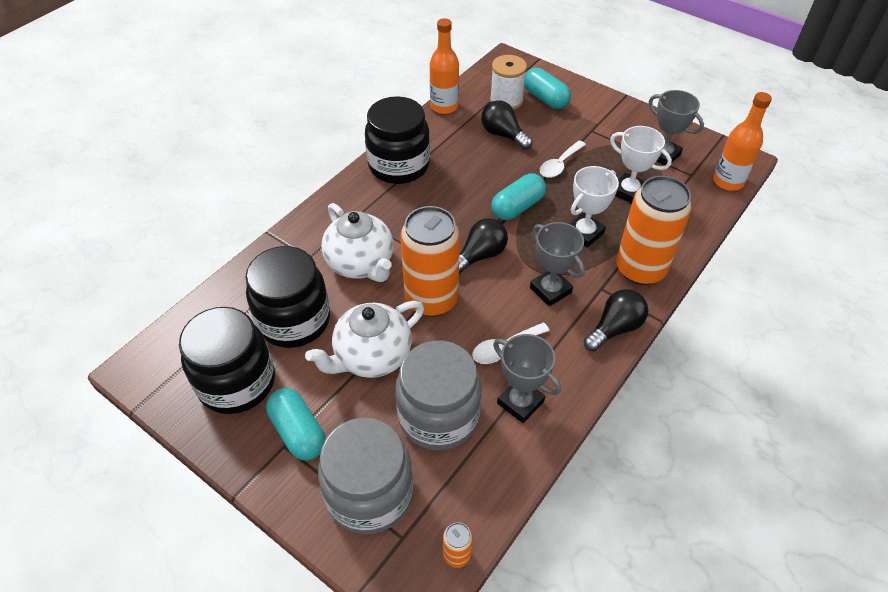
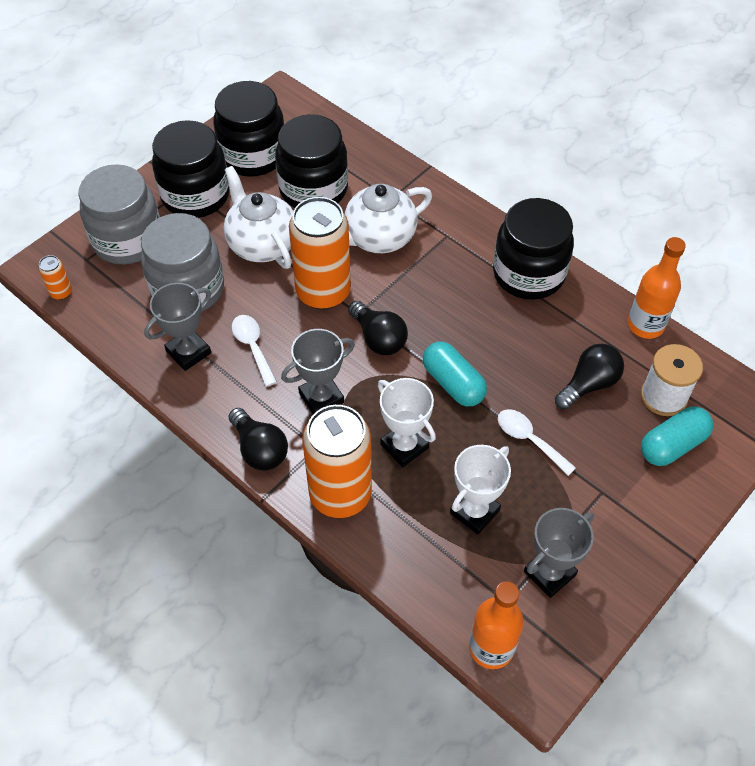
camera: 95 degrees right, 5 degrees up
(298, 432) = (195, 196): turquoise capsule -> black jar

